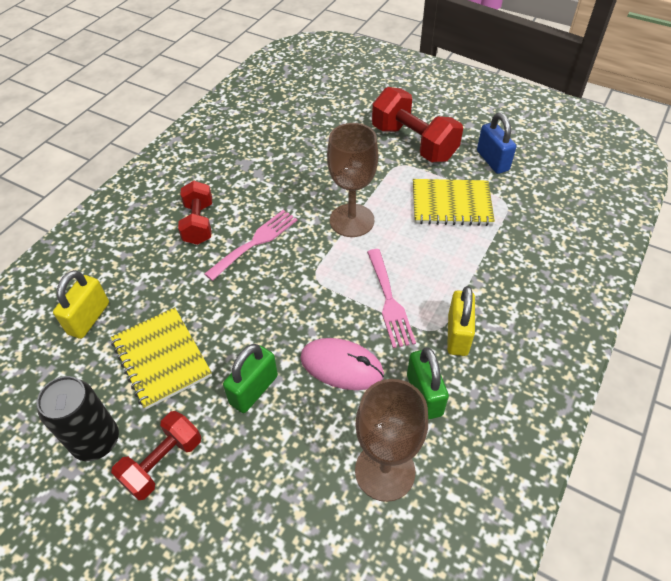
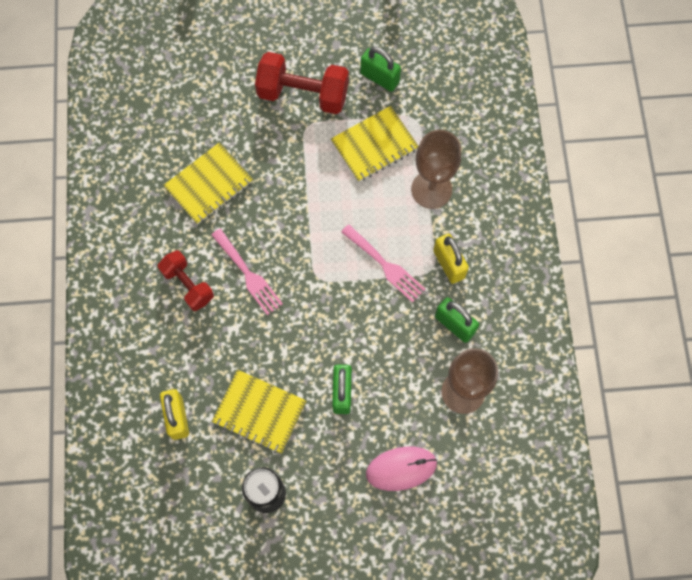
camera: 35 degrees left, 20 degrees up
(163, 462) = (323, 478): red dumbbell -> none
(255, 242) = (248, 274): pink fork -> pink fork turned 135 degrees clockwise
(282, 165) = (209, 185): none -> yellow notebook
(341, 366) = (387, 338): pink mouse -> pink mouse (401, 468)
(351, 220) = (308, 208): brown goblet -> brown goblet (431, 189)
(492, 161) = (379, 78): blue padlock -> green padlock

